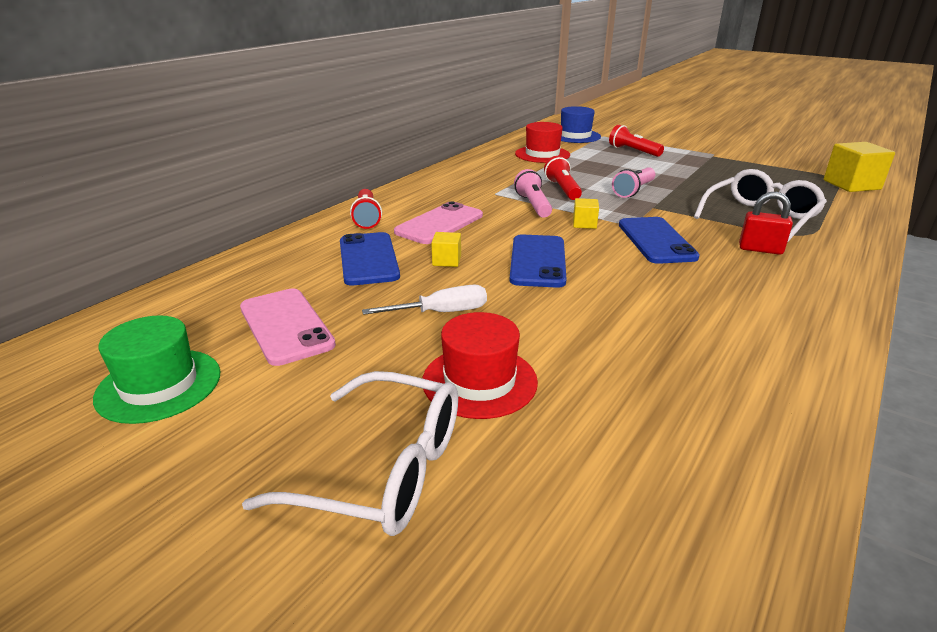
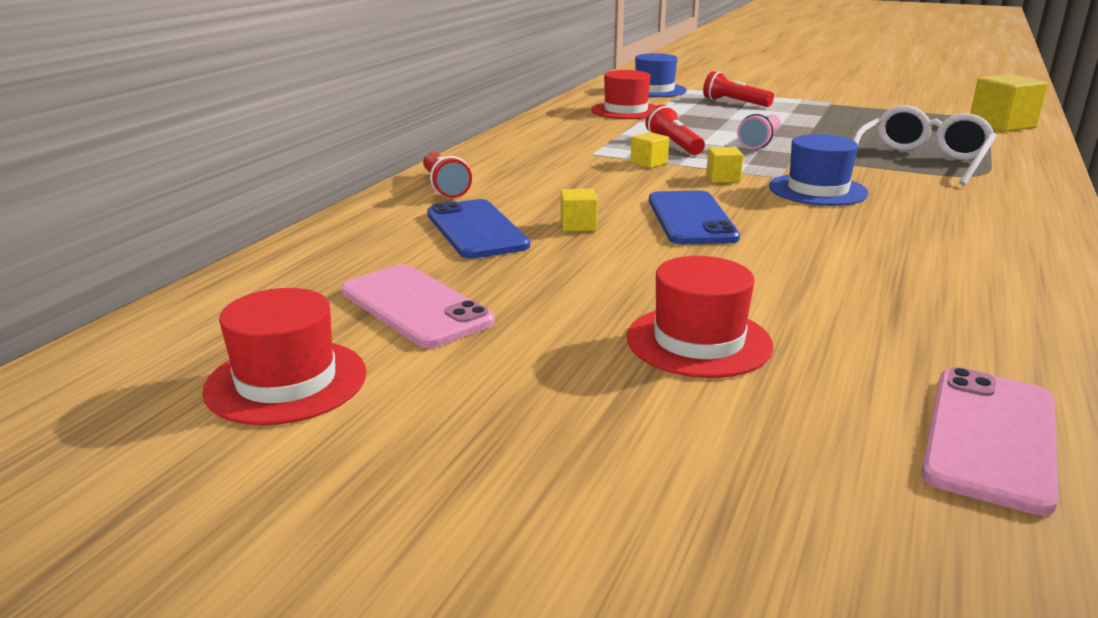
camera: 10 degrees left, 5 degrees down
(159, 385) = (286, 381): green hat -> red hat
(383, 470) = (640, 438): white glasses -> none
(439, 224) = (543, 188): pink phone -> pink phone (990, 437)
(442, 312) = (608, 277): white screwdriver -> none
(533, 205) = (648, 163): pink flashlight -> yellow cube
(656, 241) = (817, 190): blue phone -> blue hat
(760, 249) = (940, 191): red padlock -> none

